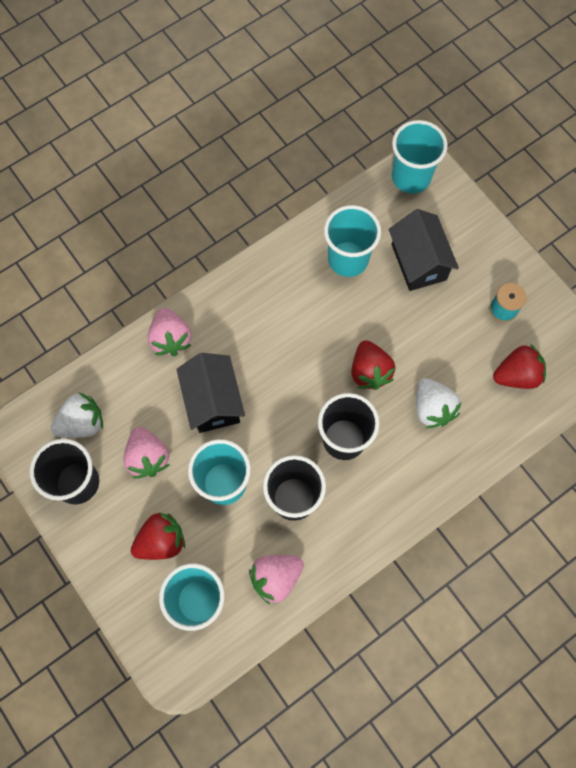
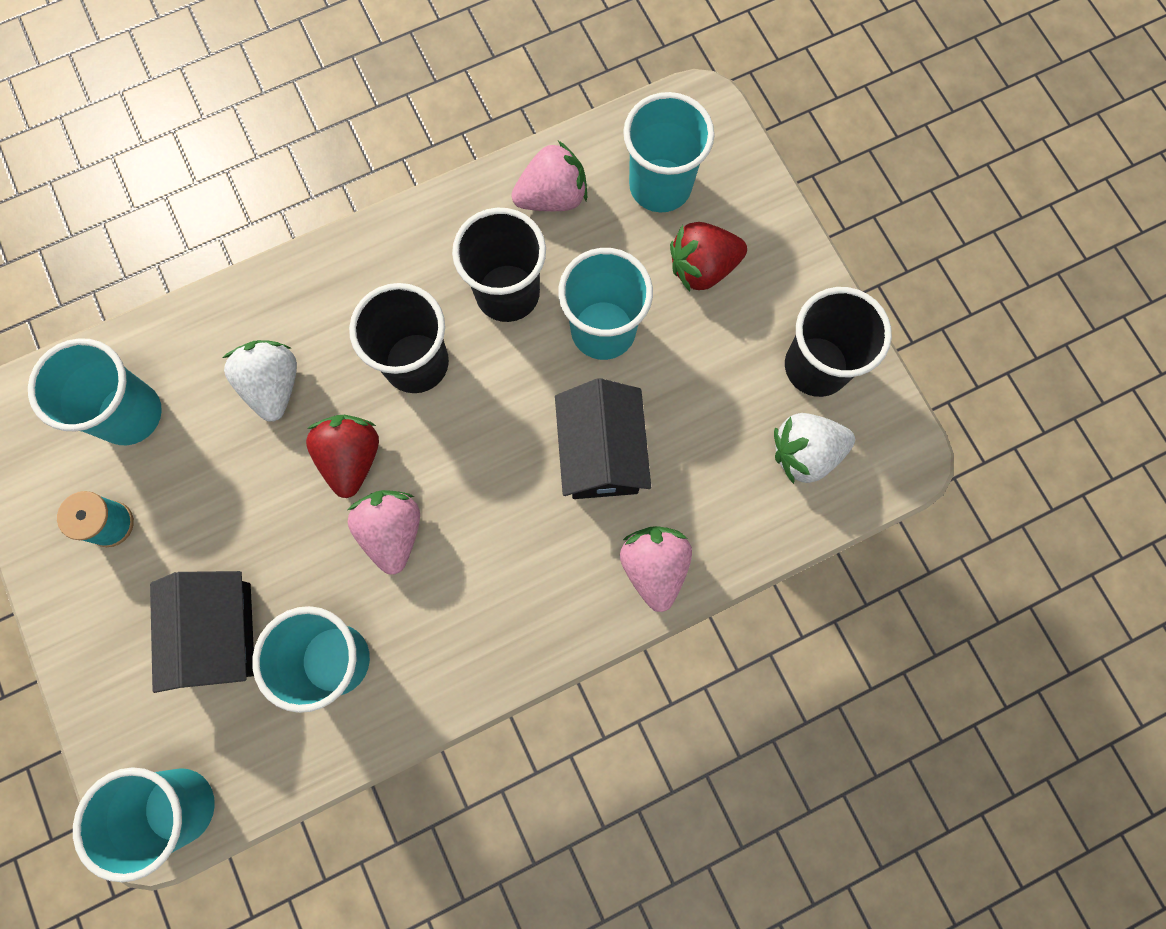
camera: 170 degrees left, 5 degrees up
(148, 457) = (710, 385): pink strawberry -> pink strawberry (392, 532)
(516, 375) = (130, 414): red strawberry -> turquoise cup

